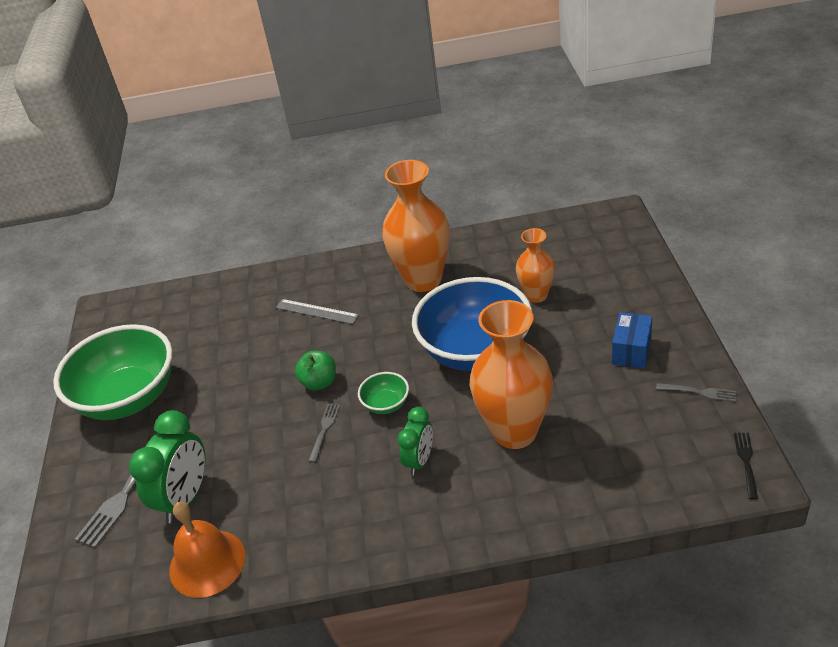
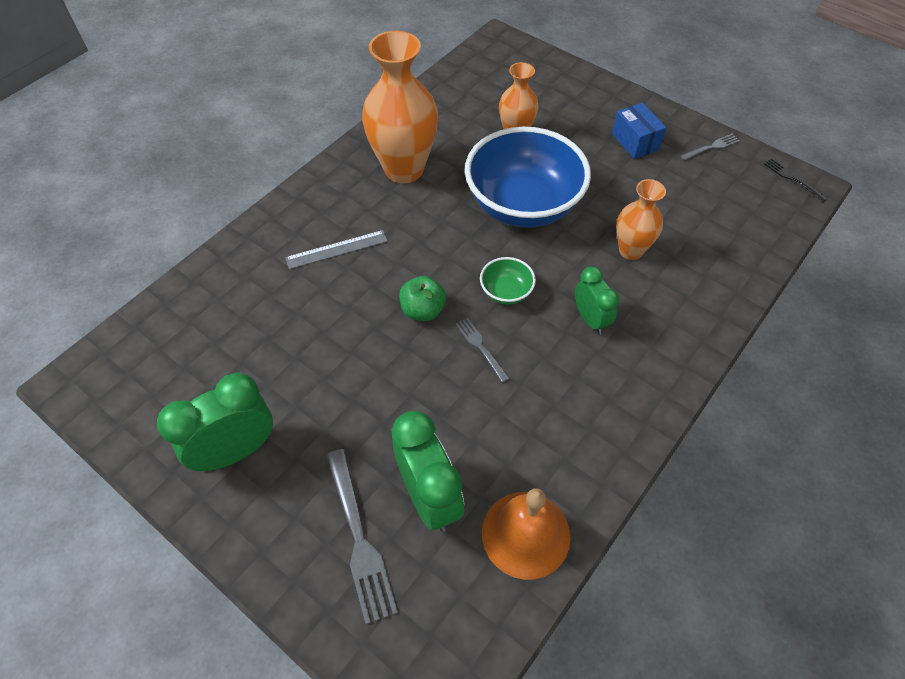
camera: 50 degrees left, 15 degrees up
(129, 398) = (236, 450): green bowl -> green clock
(515, 432) = (630, 250): orange vase -> orange vase, size x0.56

